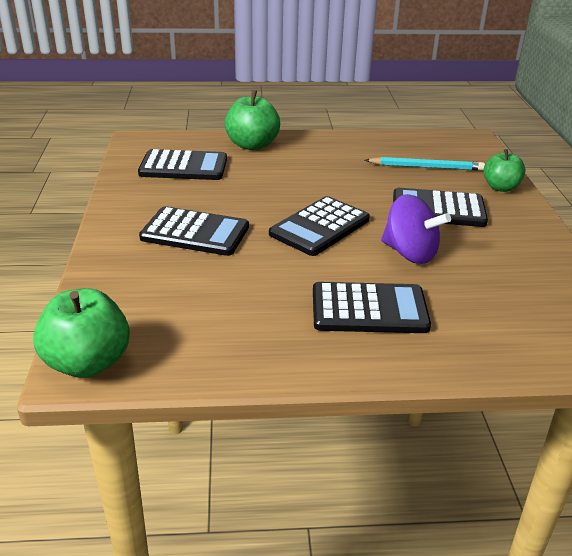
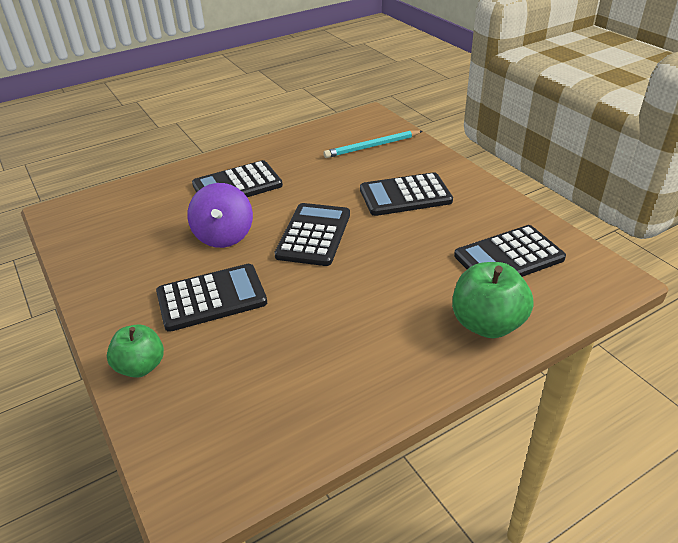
camera: 155 degrees right, 5 degrees up
(88, 363) = (368, 118): green apple -> none
(410, 253) = (224, 236): purple spinning top -> purple spinning top turned 105 degrees counterclockwise
(426, 167) = (246, 372): turquoise pencil -> turquoise pencil (372, 146)

